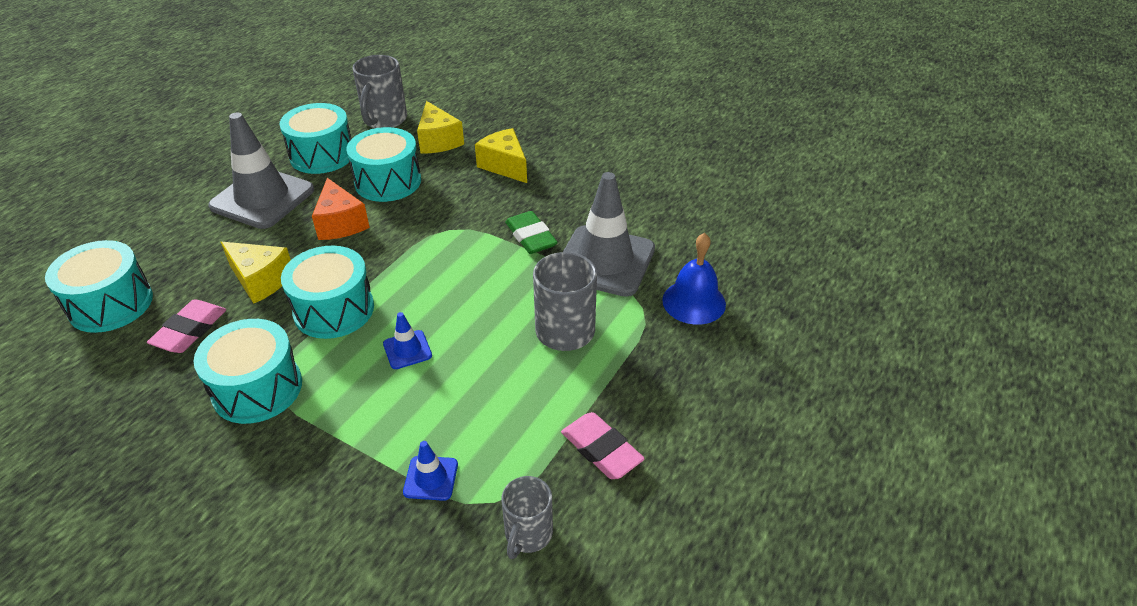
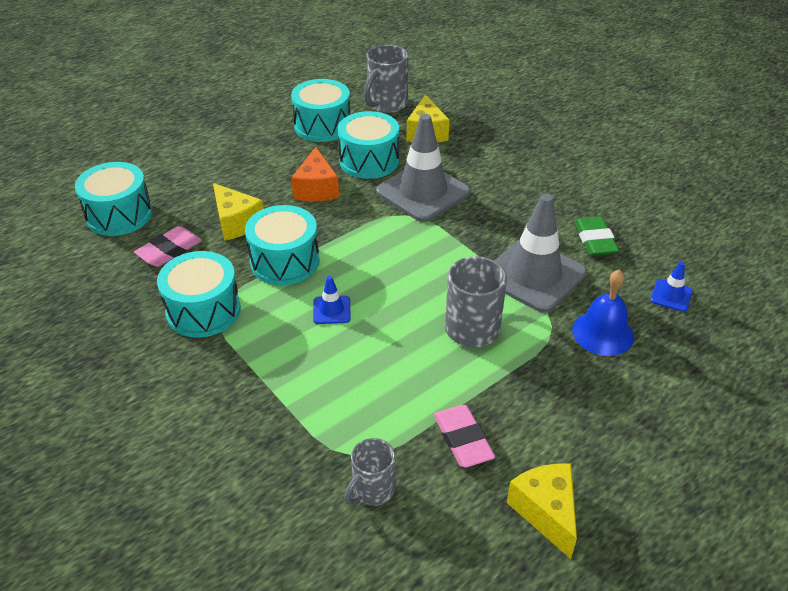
camera: 20 degrees right, 0 degrees up
(262, 198) = (261, 153): grey traffic cone -> grey traffic cone (423, 192)
(431, 478) = (311, 421): blue traffic cone -> blue traffic cone (671, 295)
(505, 166) = (477, 168): yellow cheese -> yellow cheese (546, 512)
(531, 237) = (475, 237): green eraser -> green eraser (595, 240)

